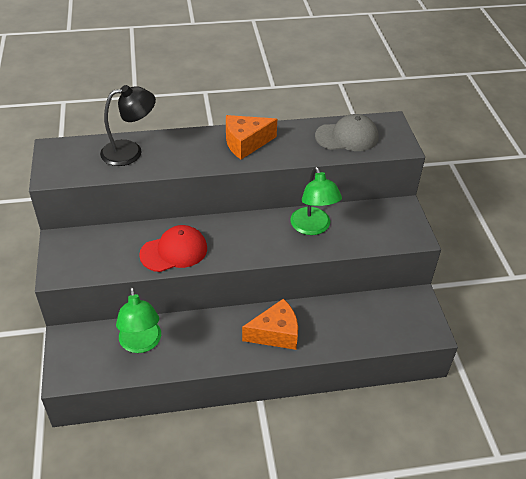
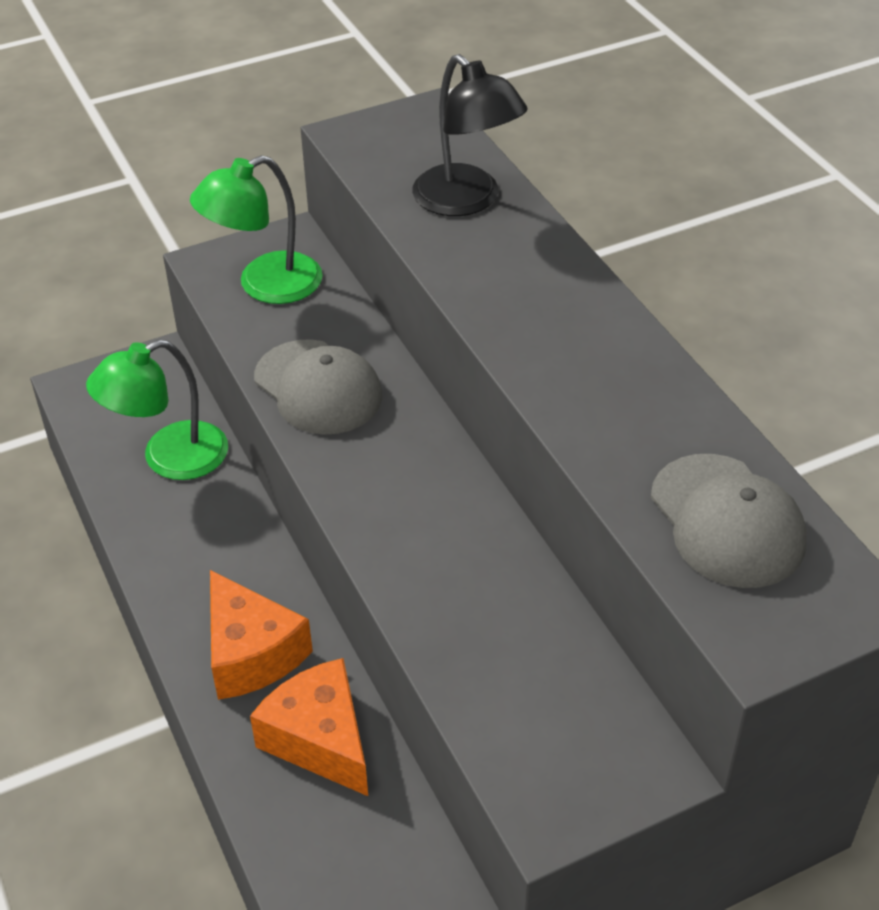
camera: 75 degrees right, 0 degrees up
(174, 251) = (318, 387): red cap -> grey cap
(245, 143) = (589, 350): orange cheese -> orange cheese (320, 739)
(313, 227) = (485, 590): green lamp -> green lamp (265, 285)

